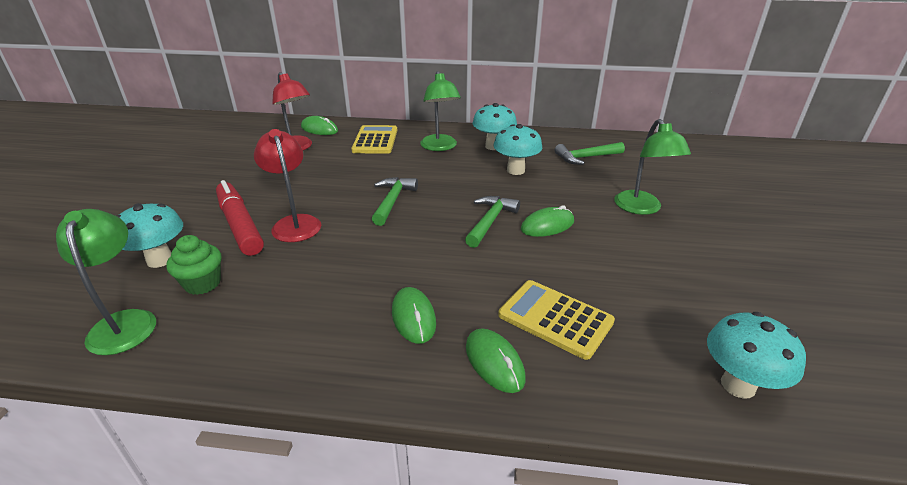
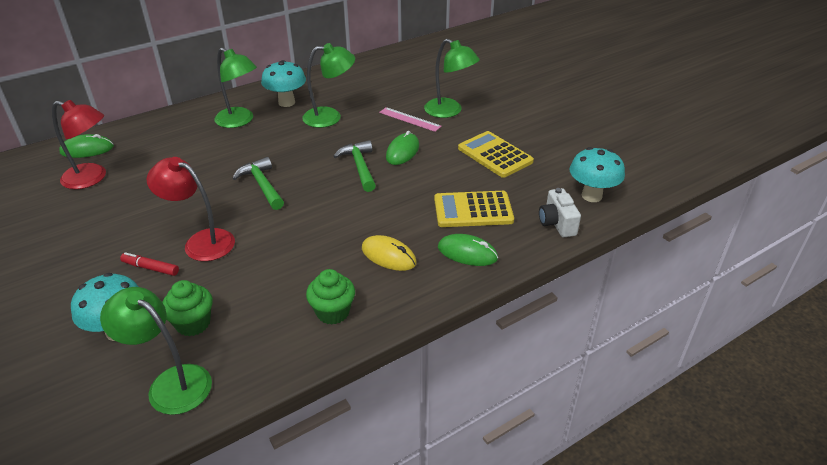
camera: 40 degrees left, 5 degrees up
(240, 225) = (151, 268): red marker -> red marker, size x0.47
(300, 341) = (333, 312): none -> green cupcake
(375, 140) = (167, 138): yellow calculator -> yellow calculator (495, 155)
(413, 317) = (388, 256): green mouse -> yellow mouse
(515, 170) = (330, 117): turquoise mushroom -> green lamp
(585, 157) = (371, 85): green hammer -> none
(589, 200) = (409, 119): none -> pink ruler
(646, 393) = (557, 223): none -> white camera

